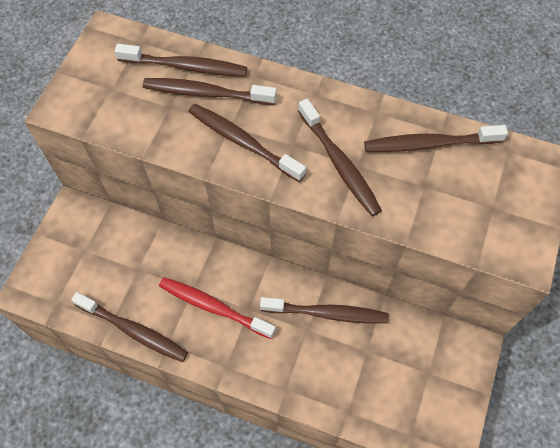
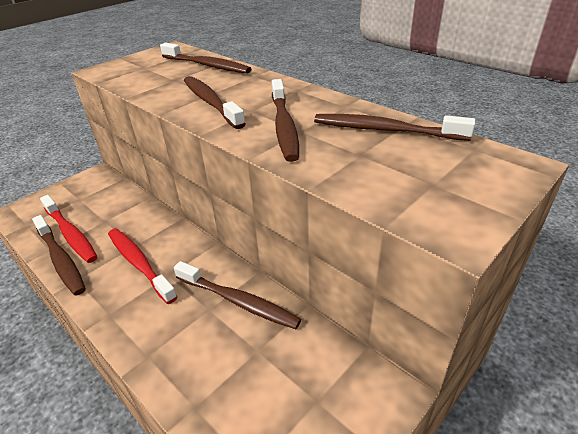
camera: 25 degrees right, 25 degrees down
(116, 298) = (71, 234): none -> red toothbrush
(206, 93) = (208, 77): brown toothbrush -> none

